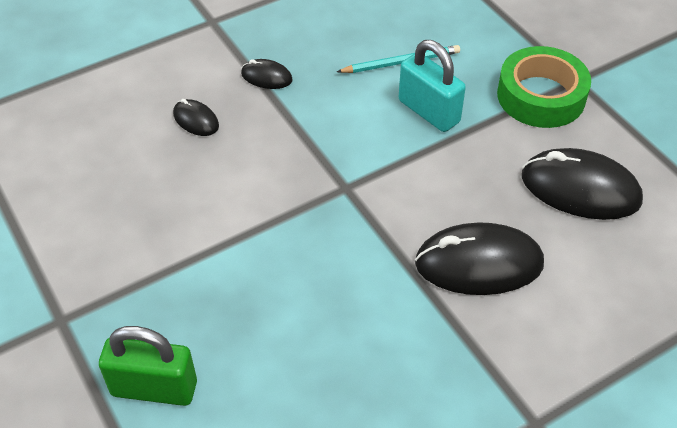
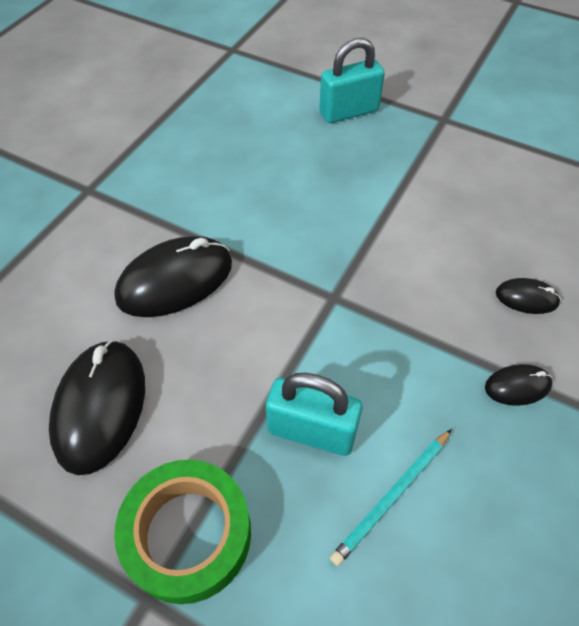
camera: 150 degrees right, 5 degrees up
(154, 388) = (349, 112): green padlock -> turquoise padlock
(580, 189) = (100, 407): black mouse -> black mouse turned 75 degrees counterclockwise

